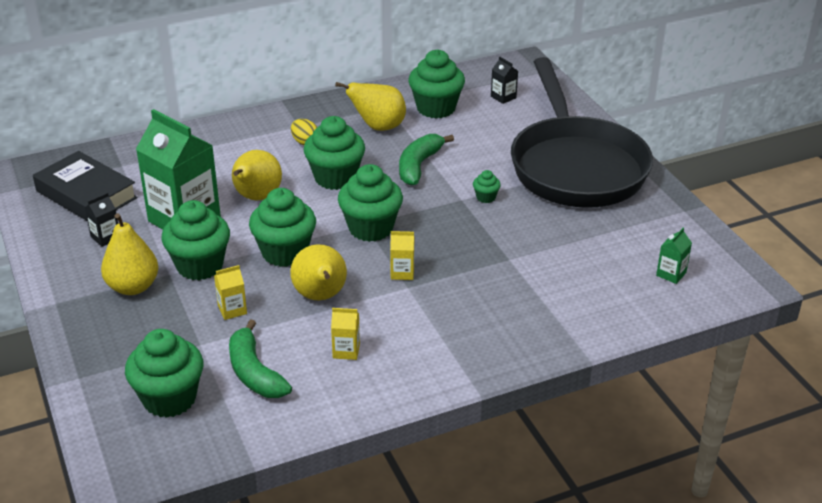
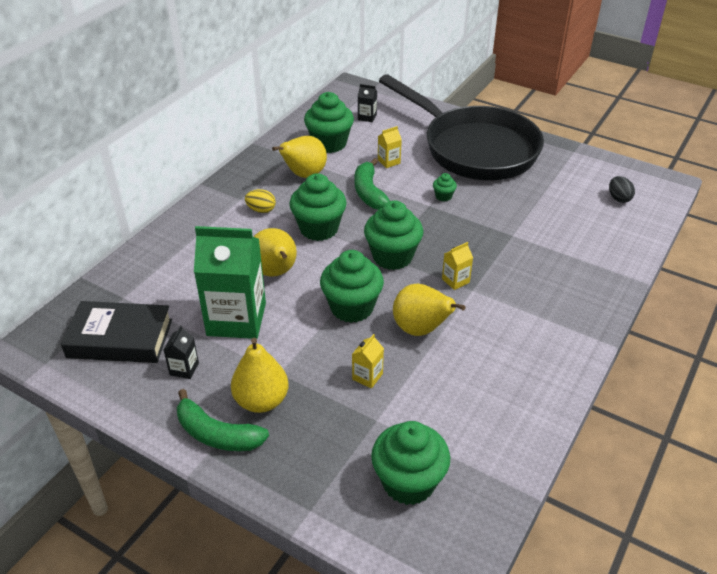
camera: 35 degrees left, 5 degrees up
(200, 266) = (297, 353): green cupcake -> none
(254, 373) = (447, 420): green banana -> green banana (217, 434)
(346, 351) = (490, 363): yellow carton -> yellow carton (389, 161)
(671, 274) = (618, 198): green carton -> black egg

